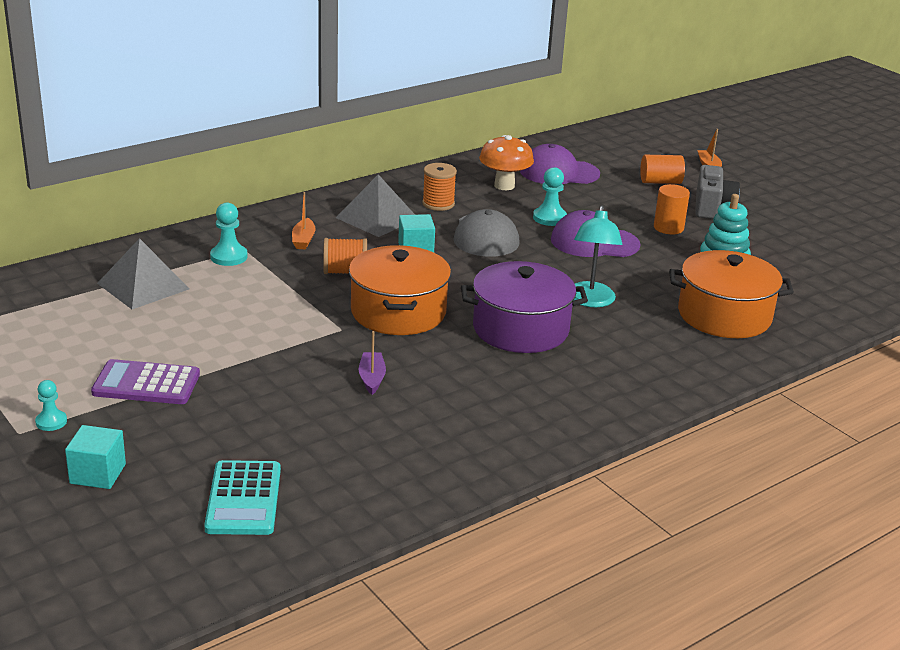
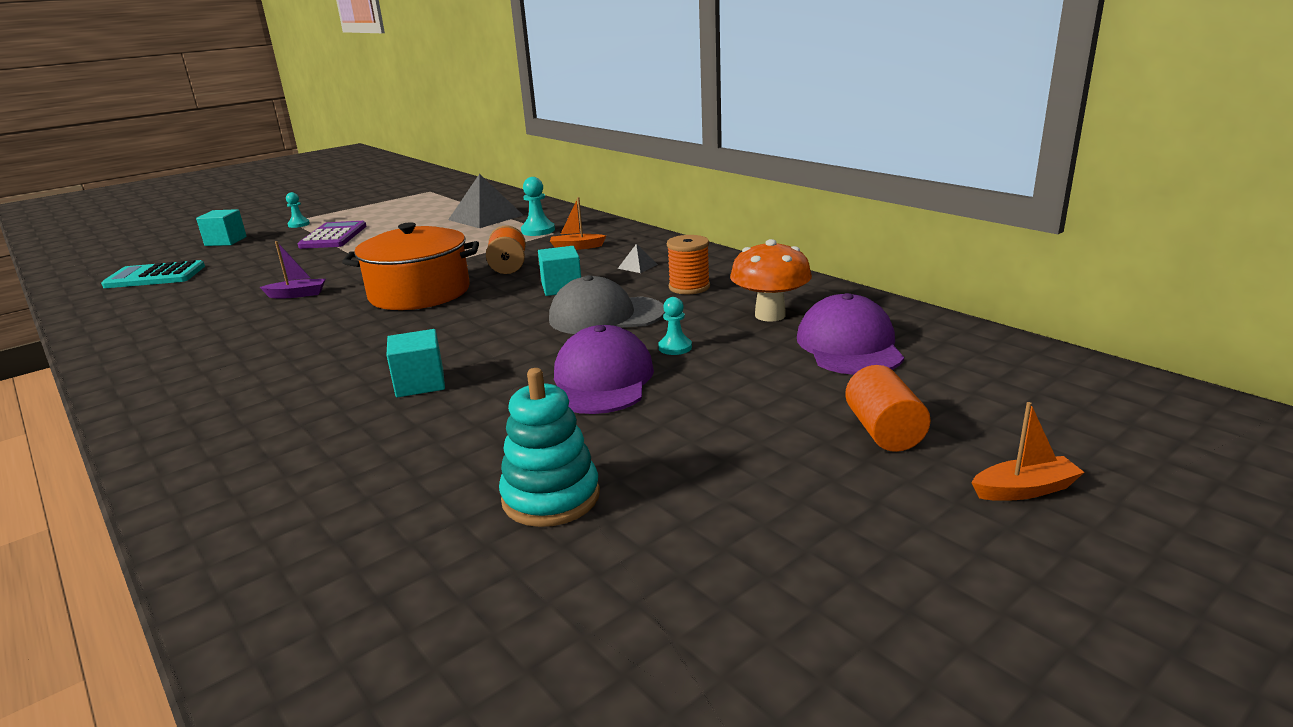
camera: 90 degrees right, 5 degrees down
(377, 218) = (637, 266): grey pyramid -> grey pyramid, size x0.43
(520, 329) = (362, 347): purple pot -> none
(549, 218) = (675, 347): turquoise pawn -> turquoise pawn, size x0.66
(590, 301) = (420, 383): turquoise lamp -> turquoise cube
(668, 228) = (676, 440): orange cylinder -> none
(712, 207) = (793, 489): grey camera -> none
(724, 315) = (342, 492): orange pot -> none

